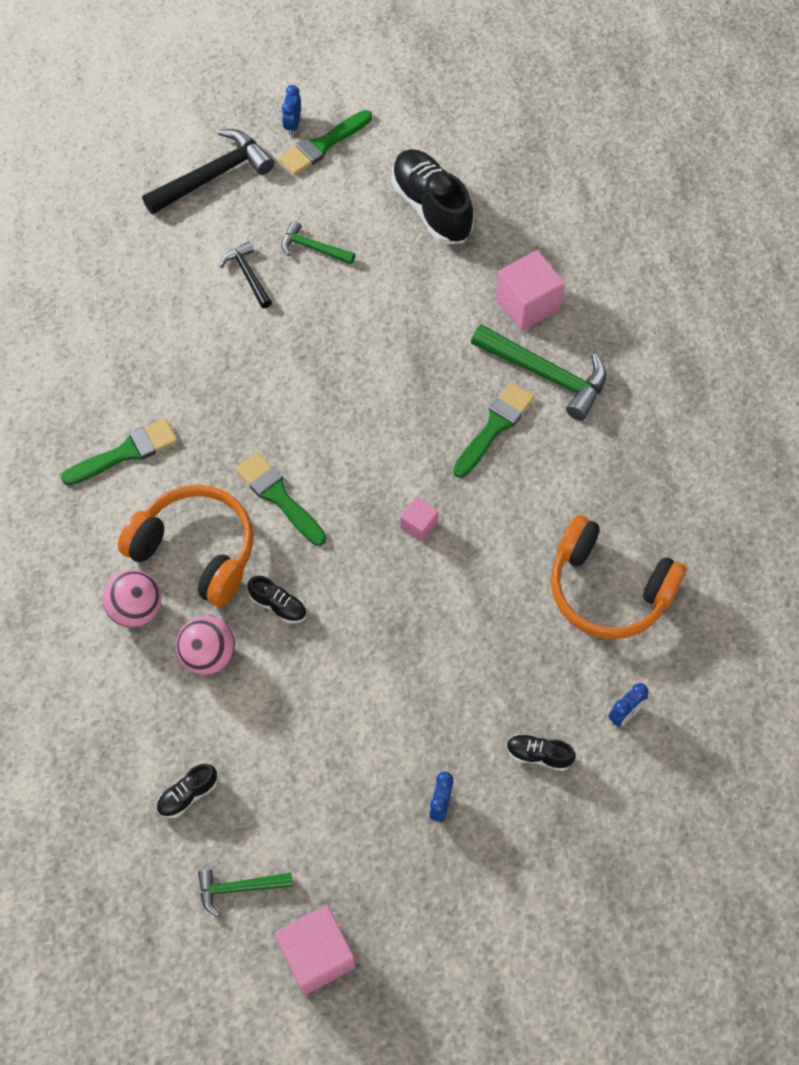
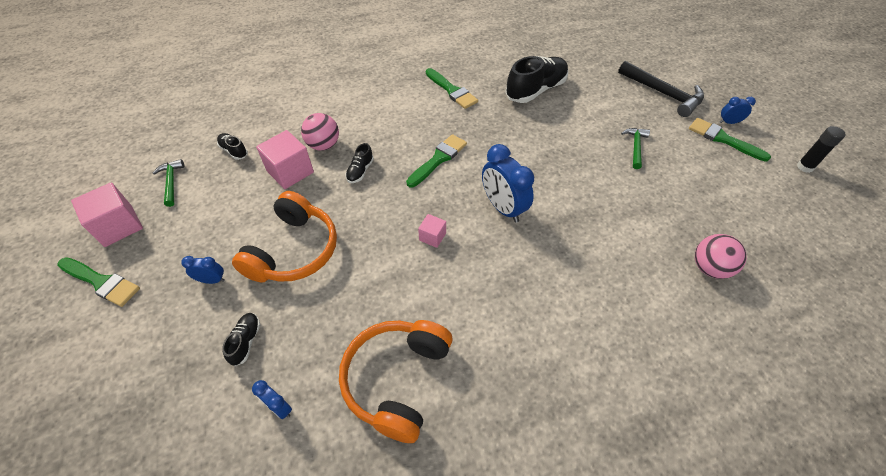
camera: 80 degrees right, 10 degrees down
(136, 609) = (351, 111): pink ball -> pink ball (709, 268)
(196, 551) = (393, 129): orange headphones -> orange headphones (294, 250)
(248, 275) = (597, 120): black hammer -> none
(387, 433) = (503, 208): none -> blue clock
(390, 84) = (805, 167): none -> black glue stick
(431, 208) = (709, 206): black shoe -> black shoe (535, 90)
(494, 427) = (530, 274): green brush -> green brush (101, 282)
(527, 304) = (655, 282): pink cube -> pink cube (290, 172)
(545, 375) = (592, 304): green hammer -> none

